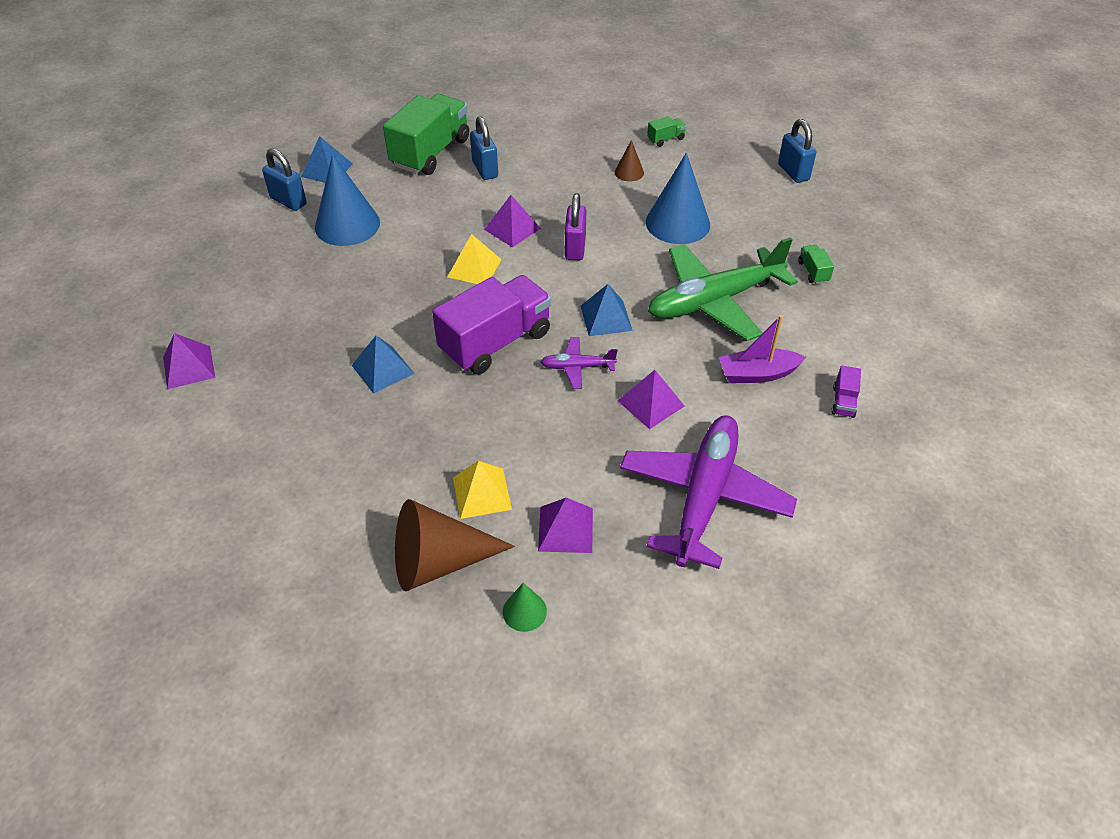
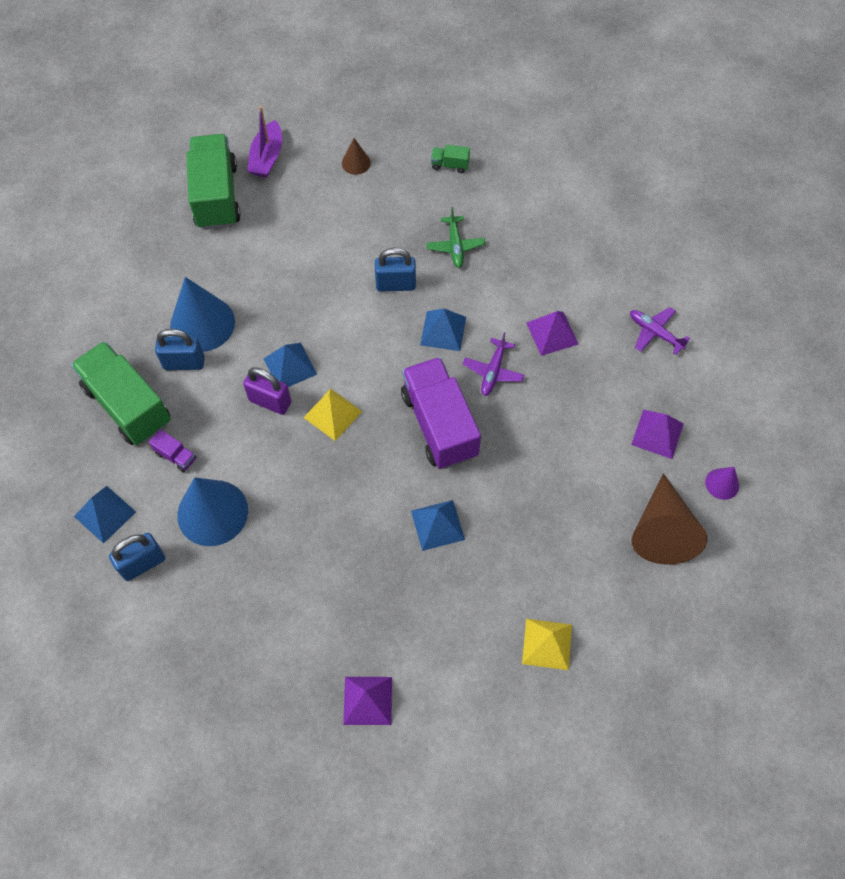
camera: 70 degrees left, 15 degrees up
(481, 493) = (604, 482): yellow pyramid -> yellow pyramid (547, 644)
(512, 229) = (290, 366): purple pyramid -> blue pyramid
(524, 611) = (722, 484): green cone -> purple cone
(575, 248) = (342, 324): purple padlock -> purple padlock (270, 401)
(629, 172) = (252, 244): brown cone -> brown cone (356, 163)
(666, 139) = (216, 196): green truck -> green truck, size x2.46
(678, 223) = (344, 233): blue cone -> blue cone (202, 323)
(704, 496) = (655, 333): purple plane -> purple plane, size x0.45
(714, 301) = (455, 246): green plane -> green plane, size x0.45
(757, 374) = (547, 250): purple boat -> purple boat (267, 157)
(793, 172) = (316, 122): blue padlock -> blue padlock (396, 284)
(843, 402) = (595, 209): purple truck -> purple truck (176, 456)

